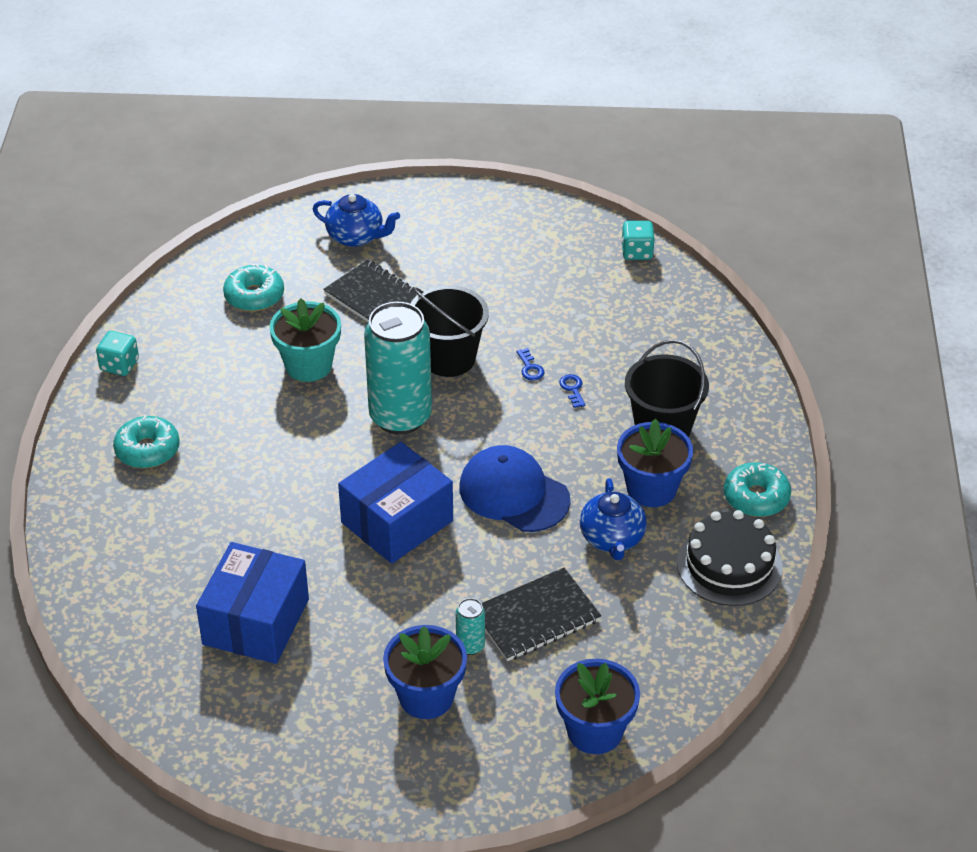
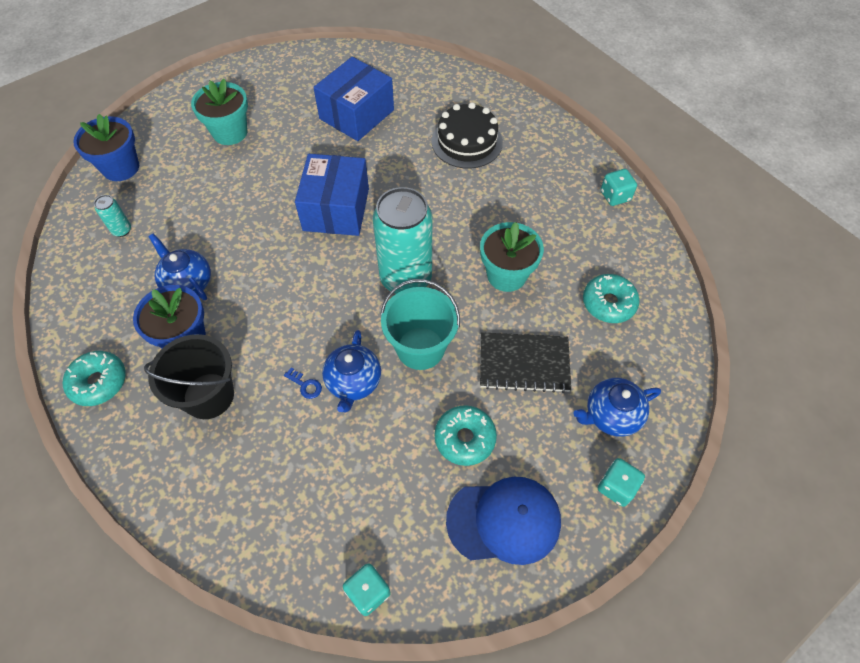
camera: 140 degrees right, 15 degrees up
(147, 450) = (526, 159): turquoise donut -> turquoise donut (465, 438)
(256, 622) = (356, 114): blue box -> blue box turned 60 degrees clockwise
(407, 204) = (616, 487): none -> turquoise dice
(426, 697) = (230, 132): blue flower pot -> turquoise flower pot
(449, 358) = (420, 348): black bucket -> turquoise bucket
(470, 646) = (227, 169): turquoise can -> turquoise can (122, 230)
(513, 493) = (279, 273): blue cap -> blue cap (504, 521)
(530, 368) = (353, 382): blue key -> blue teapot
(536, 617) = (201, 206): black notebook -> none
(729, 565) = (92, 315): black cake -> black cake (467, 142)

